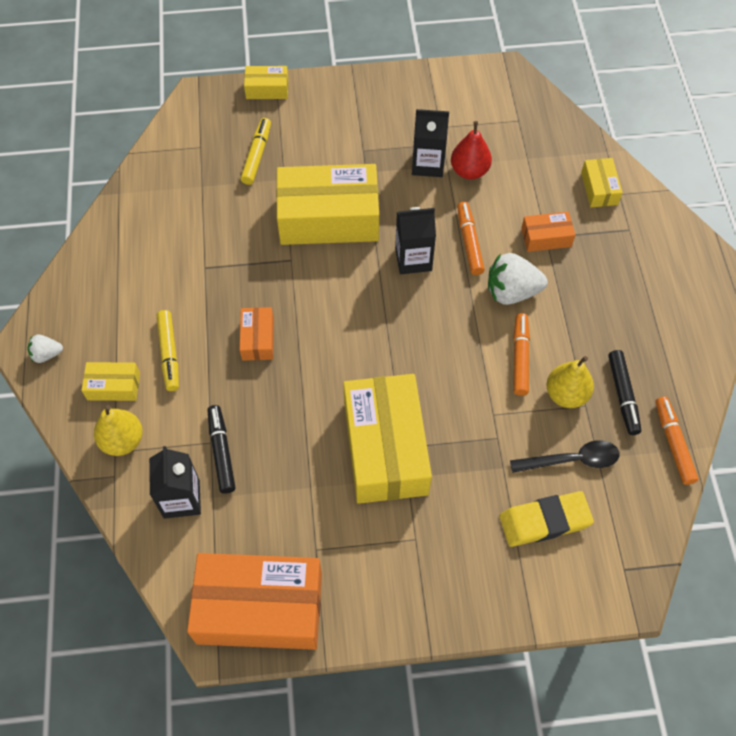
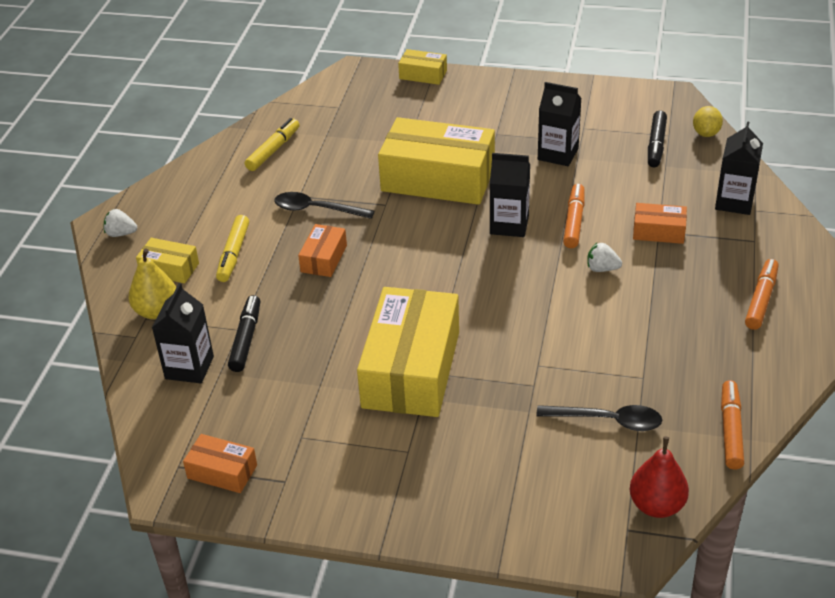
camera: 20 degrees right, 20 degrees down
(228, 281) = (316, 209): none -> black spoon
(257, 155) = (389, 121): yellow marker -> yellow marker (273, 150)
(260, 608) = (222, 471): orange box -> orange box, size x0.46
(469, 171) = (599, 166): red pear -> red pear (656, 505)
(511, 292) = (602, 269): white strawberry -> white strawberry, size x0.54
(520, 357) = (587, 324): orange marker -> orange marker (761, 300)
(544, 521) = (555, 467): yellow eraser -> none
(550, 111) = (706, 133): none -> yellow lemon
(566, 394) = (625, 364): yellow pear -> none
(599, 188) = (734, 202): yellow box -> black carton
(623, 395) = (689, 377): black marker -> black marker (656, 145)

